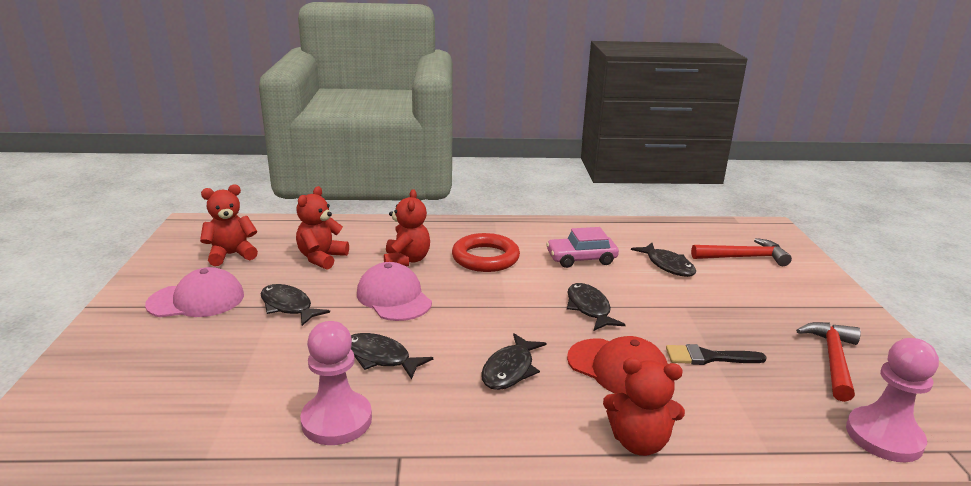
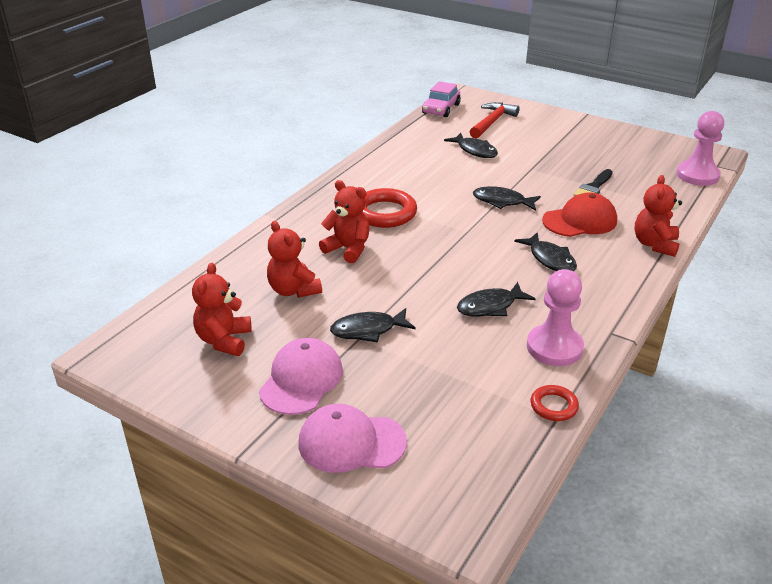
camera: 55 degrees left, 10 degrees up
(226, 450) = (553, 406): none -> red ring
(394, 297) = (406, 274): pink cap -> pink cap (351, 442)
(581, 259) = (430, 176): pink car -> pink car (441, 109)
(639, 442) = (655, 244): red teddy bear -> red teddy bear turned 150 degrees clockwise
(667, 265) = (475, 151): black fish -> black fish turned 45 degrees clockwise
(833, 360) = (626, 154): red hammer -> none

